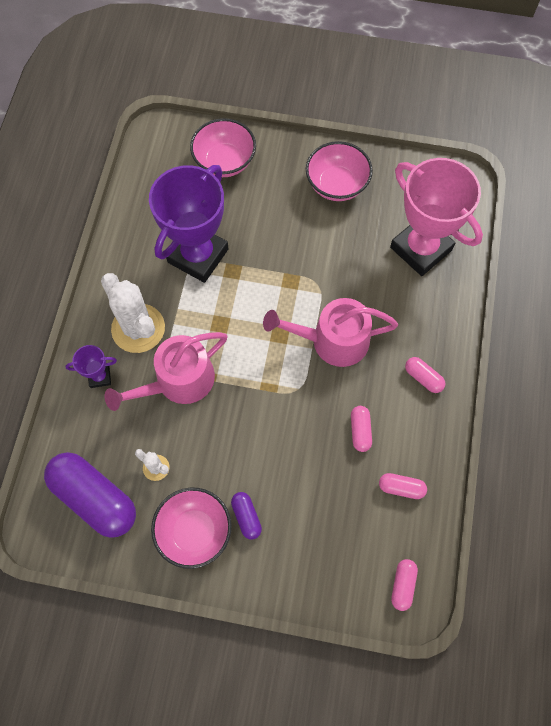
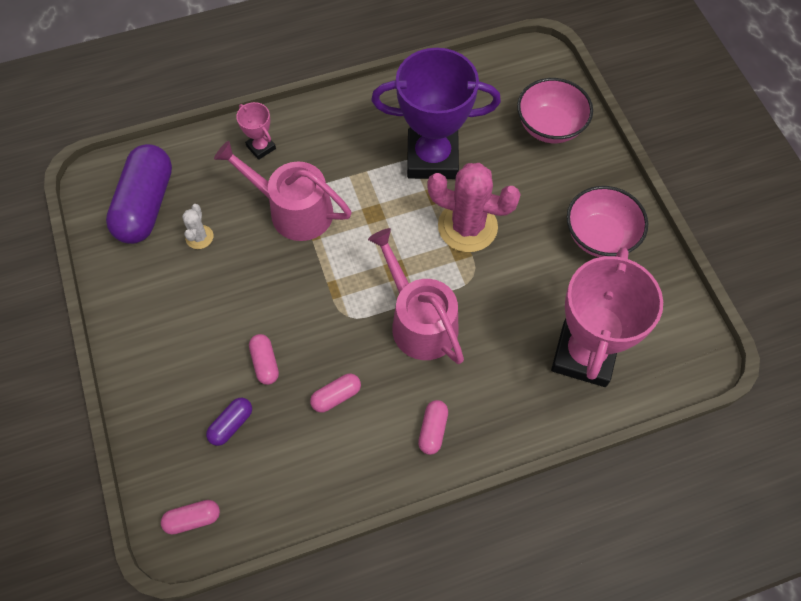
camera: 60 degrees right, 5 degrees down
(100, 377) = (261, 147): purple trophy -> pink trophy
(138, 328) = (326, 151): white cactus -> none
(194, 531) = (155, 300): pink bowl -> none
(246, 517) = (191, 337): purple capsule -> purple capsule (231, 424)
(274, 265) = (467, 226): none -> pink cactus
(401, 488) = (296, 467): pink capsule -> pink capsule (265, 363)

